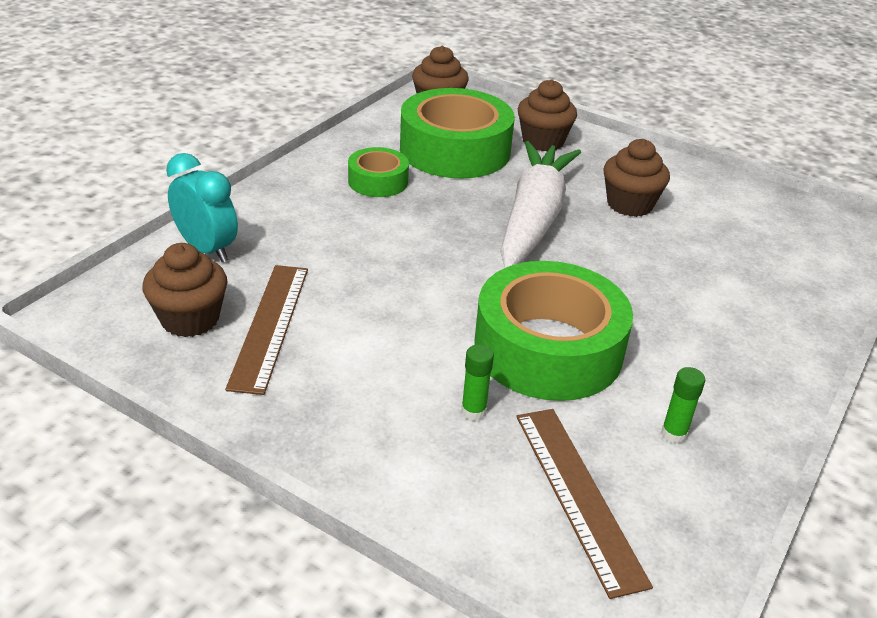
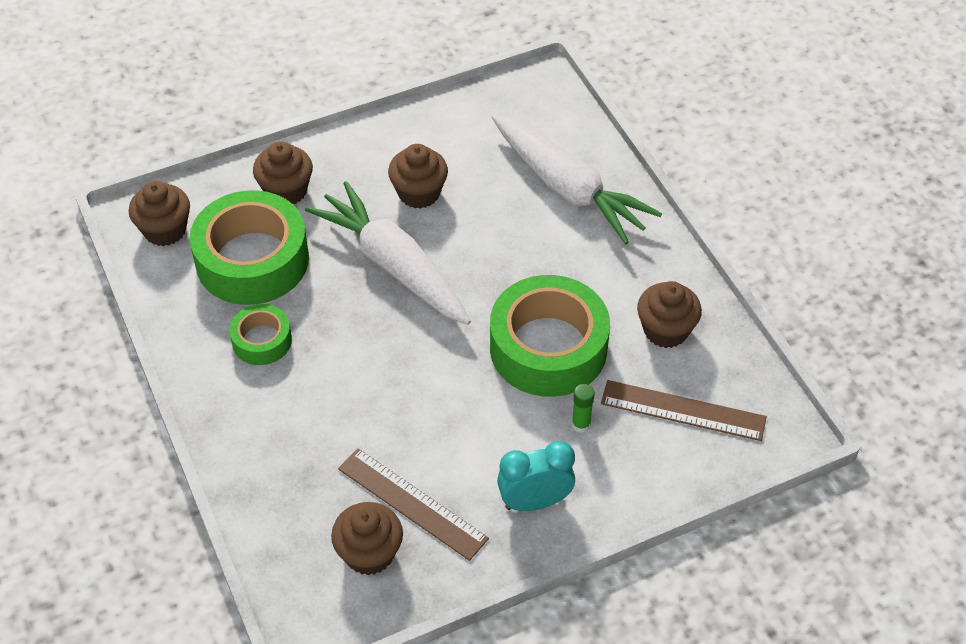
camera: 55 degrees left, 15 degrees up
(207, 249) = (280, 507): turquoise clock -> turquoise clock (535, 501)
(674, 434) = (665, 330): green glue stick -> brown cupcake
(759, 290) = (568, 189): none -> white carrot

